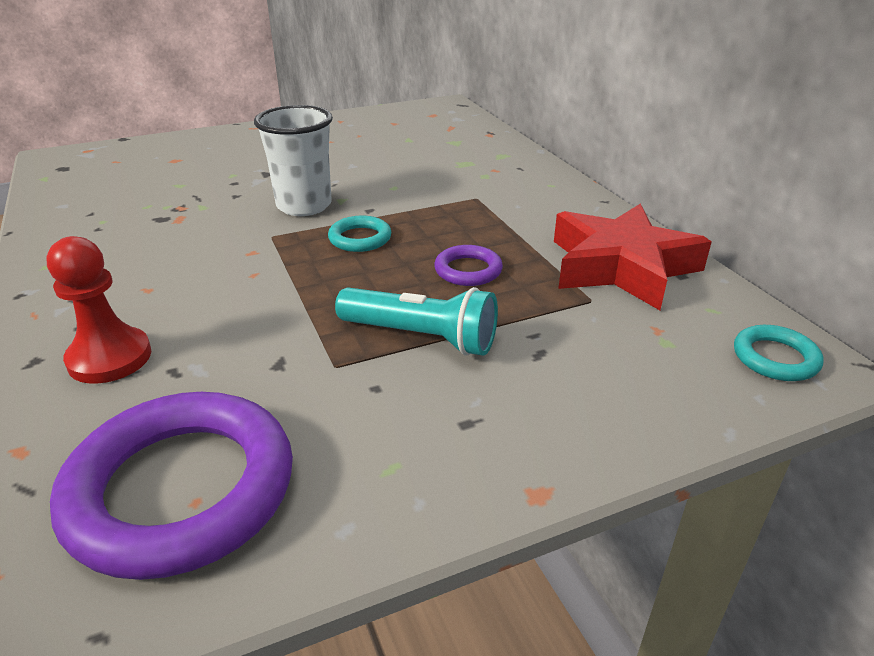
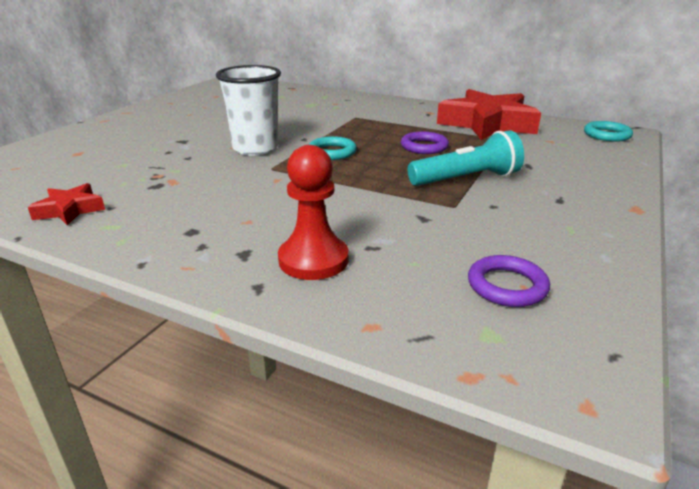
camera: 40 degrees left, 5 degrees down
(72, 220) = (70, 210): none -> red star
(181, 489) = (507, 286): purple ring -> purple ring, size x0.46

